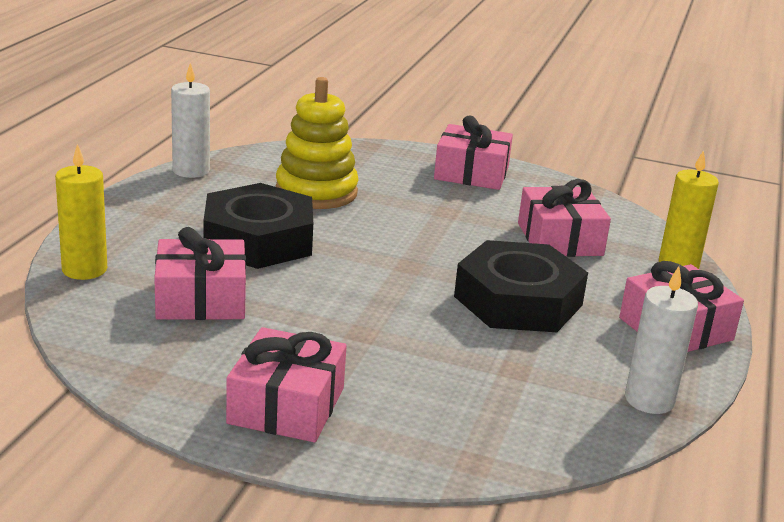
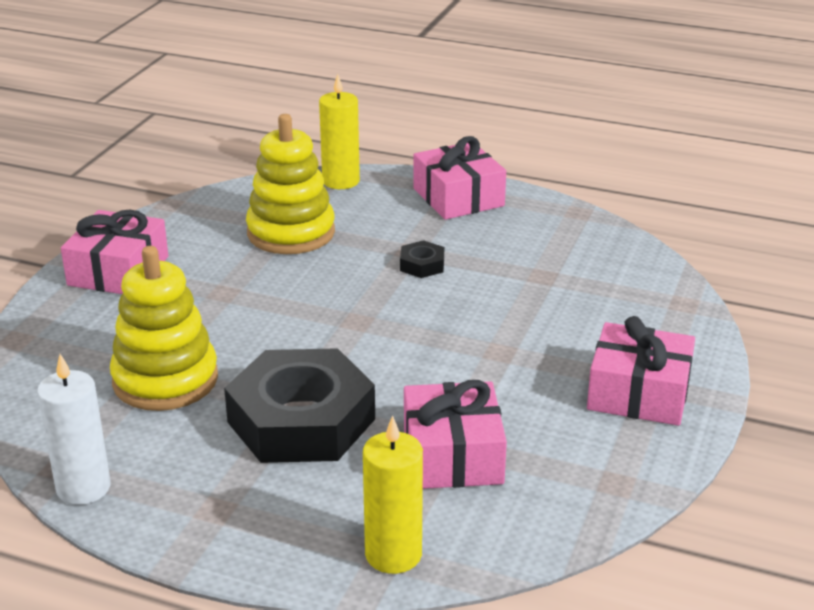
camera: 85 degrees left, 5 degrees up
(518, 301) = (422, 265): black nut -> black nut, size x0.40
(559, 239) = (291, 233): pink gift -> yellow stacking toy
(649, 400) = (572, 222): white candle -> none

